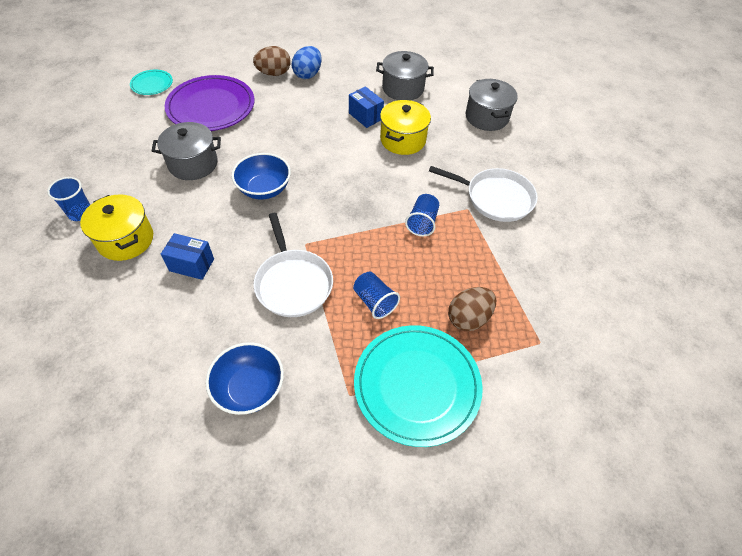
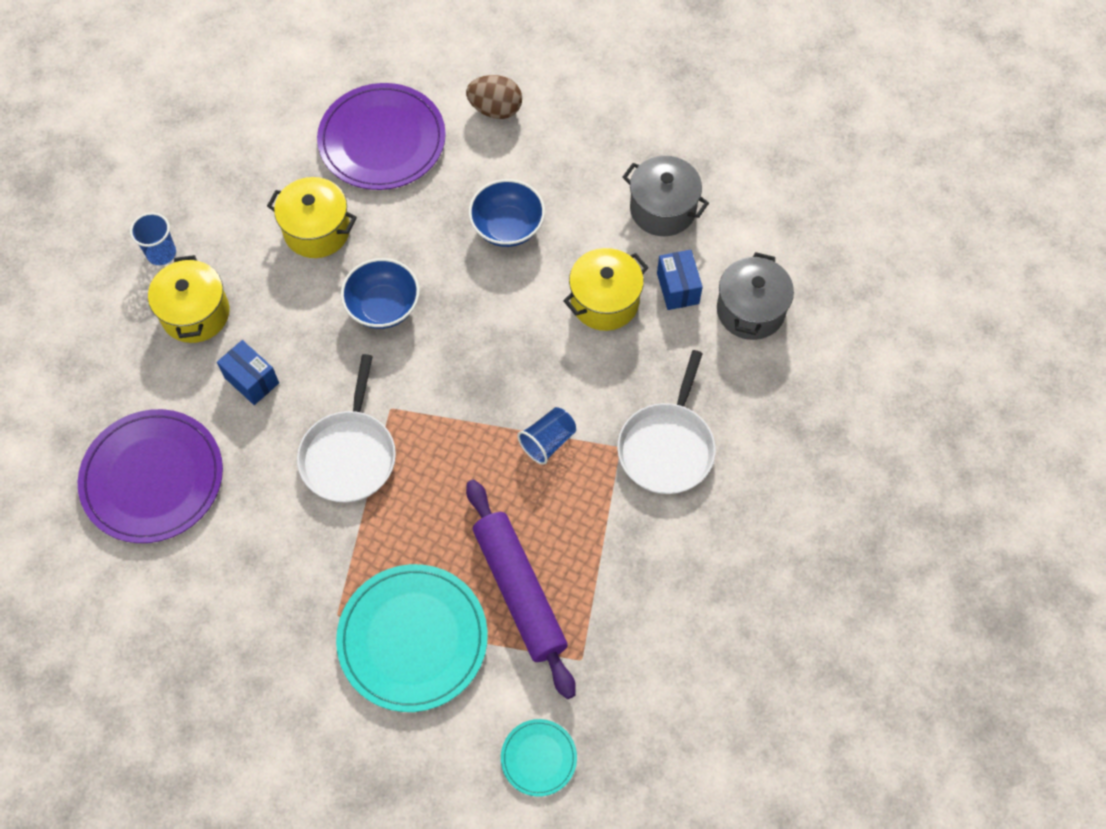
camera: 30 degrees right, 10 degrees up
(142, 362) = (152, 478): none -> purple plate
(152, 84) = (324, 68): turquoise plate -> turquoise plate (538, 758)
(193, 164) = (317, 230): grey pot -> yellow pot
(249, 388) = (243, 558): blue bowl -> blue bowl (507, 227)
(308, 74) = (542, 129): blue egg -> none
(365, 116) = (578, 239): blue box -> blue box (678, 288)
(374, 302) = (426, 521): blue cup -> none
(468, 318) = (519, 591): brown egg -> purple rolling pin
(495, 198) = (667, 447): white pan -> white pan turned 60 degrees clockwise

